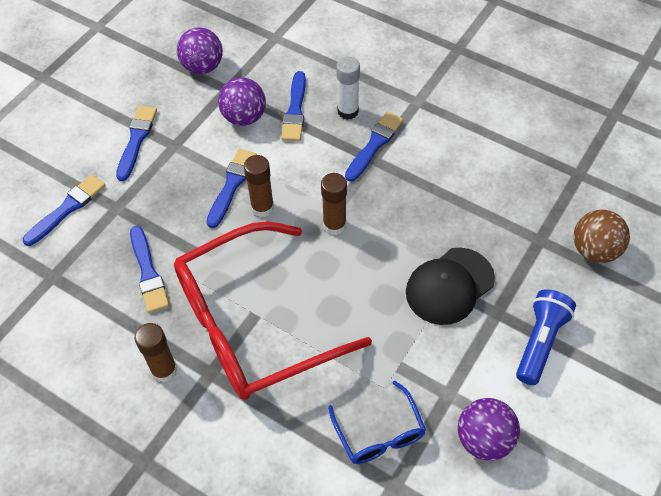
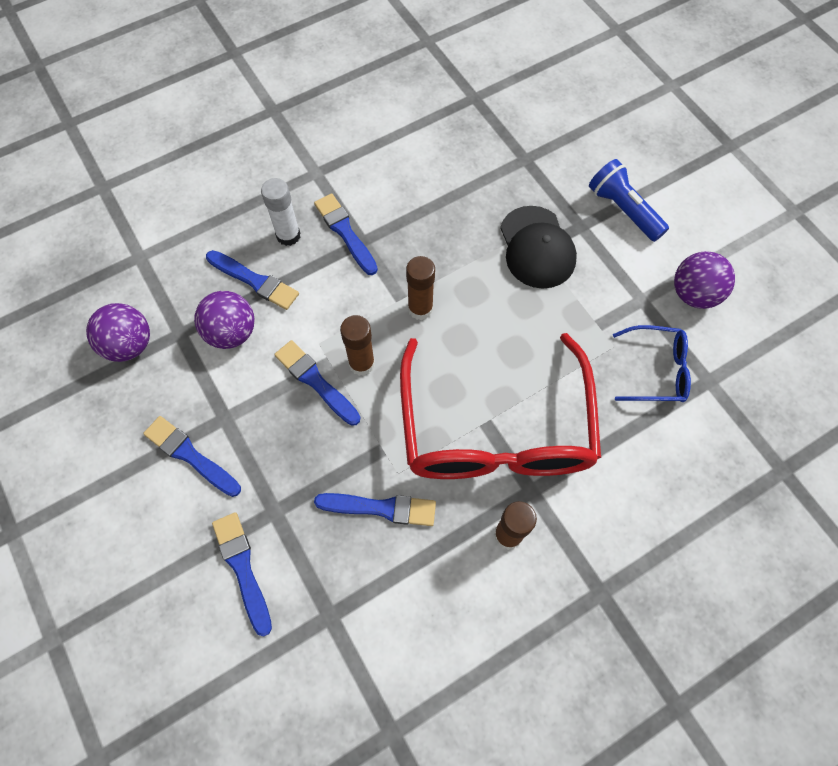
camera: 65 degrees left, 10 degrees up
(594, 250) = (556, 128): brown ball -> none

